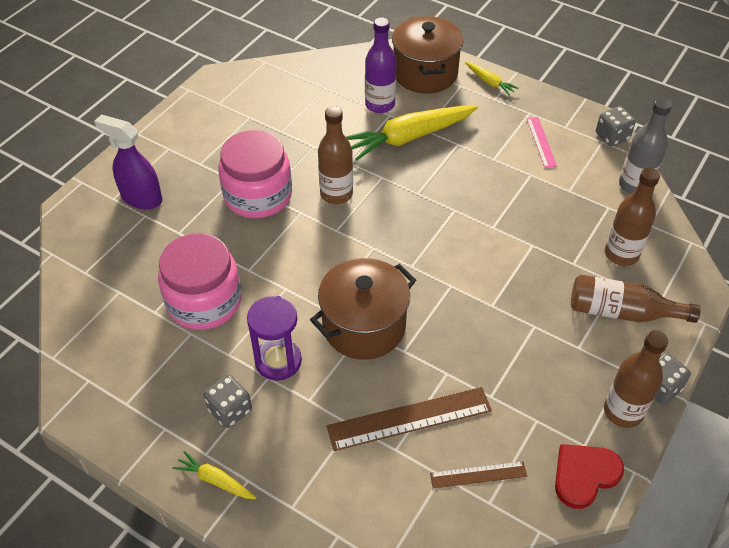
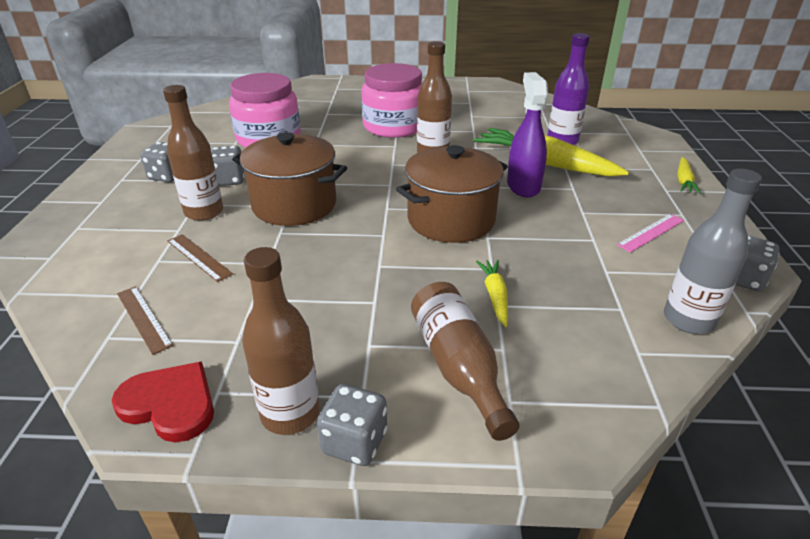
camera: 60 degrees right, 15 degrees down
(141, 198) = (346, 95): purple spray bottle -> purple spray bottle (523, 186)
(215, 480) = (96, 189): yellow carrot -> yellow carrot (495, 296)
(278, 361) = (229, 180): purple hourglass -> grey dice
(409, 418) = (199, 257): brown ruler -> brown ruler, size x0.56
(425, 73) = (635, 149): brown pot -> brown pot (451, 220)
(621, 254) = (556, 340): brown bottle -> brown bottle (204, 212)

